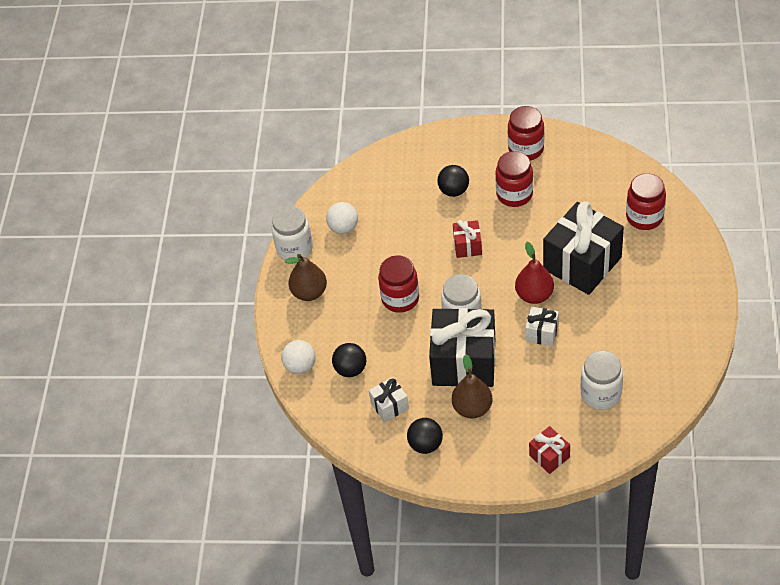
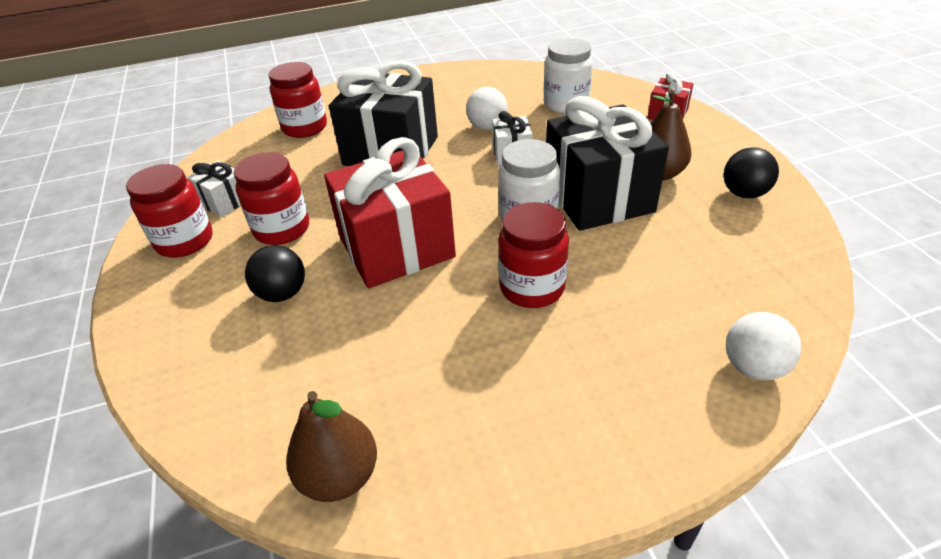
camera: 115 degrees left, 10 degrees down
(294, 249) = (496, 493): white jar -> none
(309, 292) = (591, 418): brown pear -> brown pear (339, 476)
(343, 228) = (407, 422): white ball -> white ball (487, 127)
(350, 369) = (702, 300): black ball -> none
(389, 406) = (722, 240): white gift -> white gift (225, 202)
(467, 246) = (396, 247): red gift -> red gift, size x2.14
(534, 295) = (457, 171): red pear -> none

